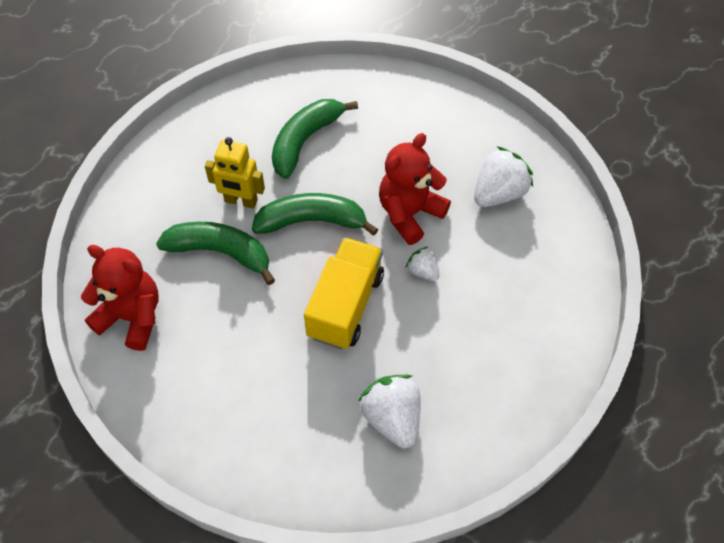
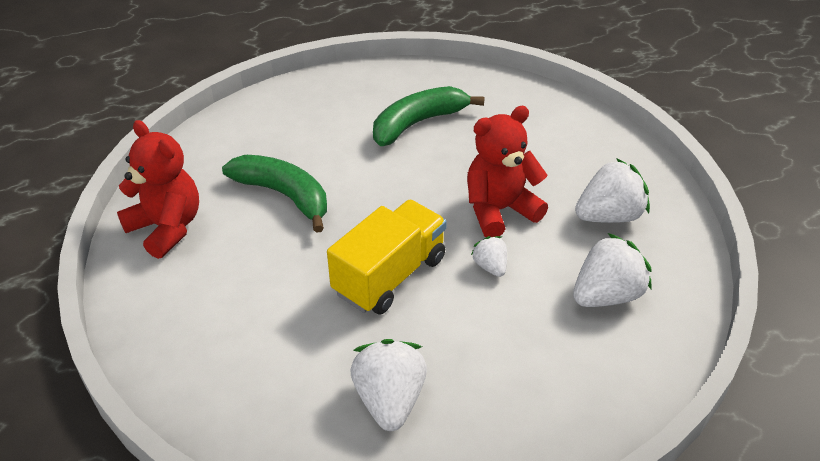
camera: 20 degrees right, 15 degrees down
(241, 201) = (327, 157): yellow robot -> none
(312, 221) = (391, 191): green banana -> none
(521, 270) = (606, 295): none -> white strawberry

